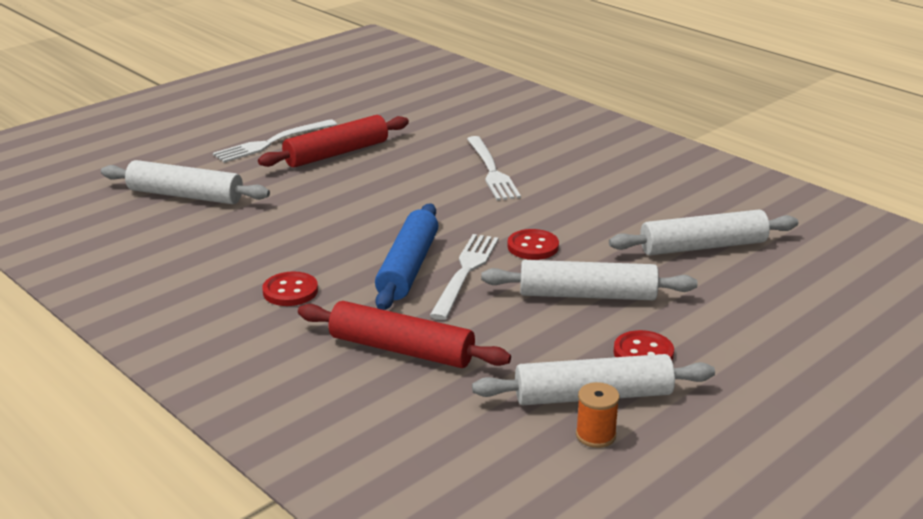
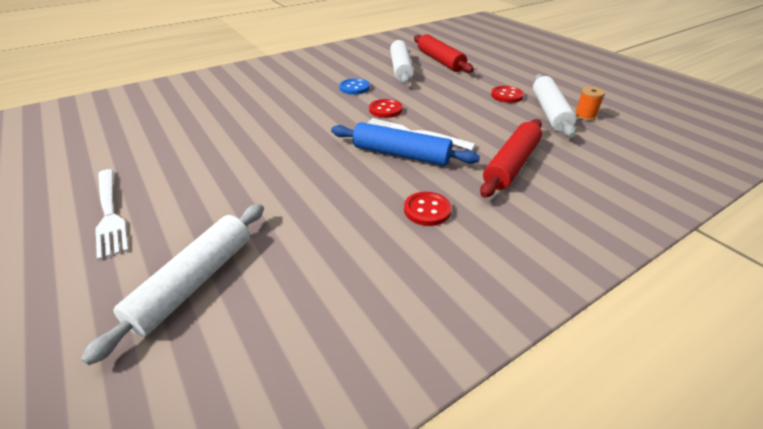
camera: 80 degrees left, 10 degrees up
(336, 153) = (176, 175): red rolling pin -> red rolling pin (440, 61)
(491, 170) = (268, 112): white fork -> none
(587, 295) = (447, 101): white rolling pin -> none
(598, 216) = (354, 88): none -> blue button

